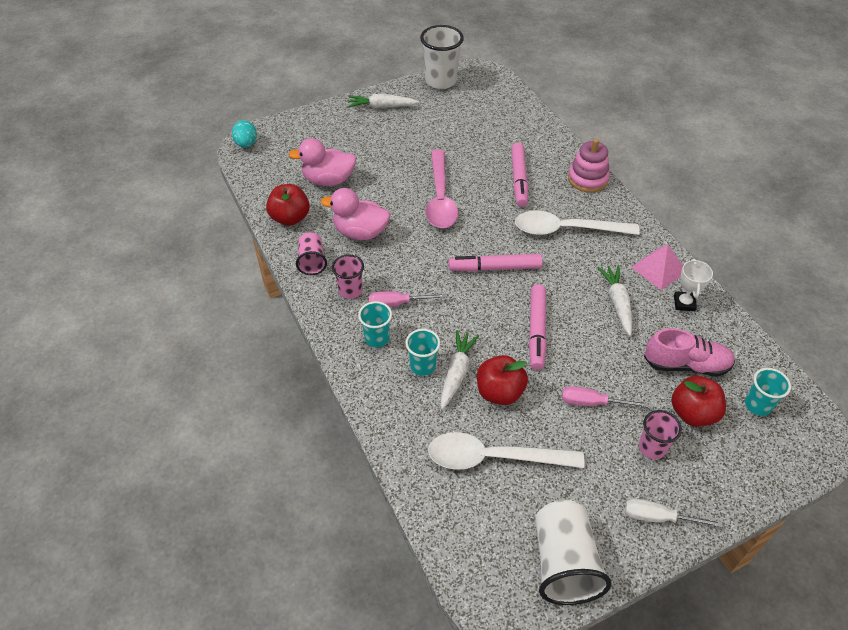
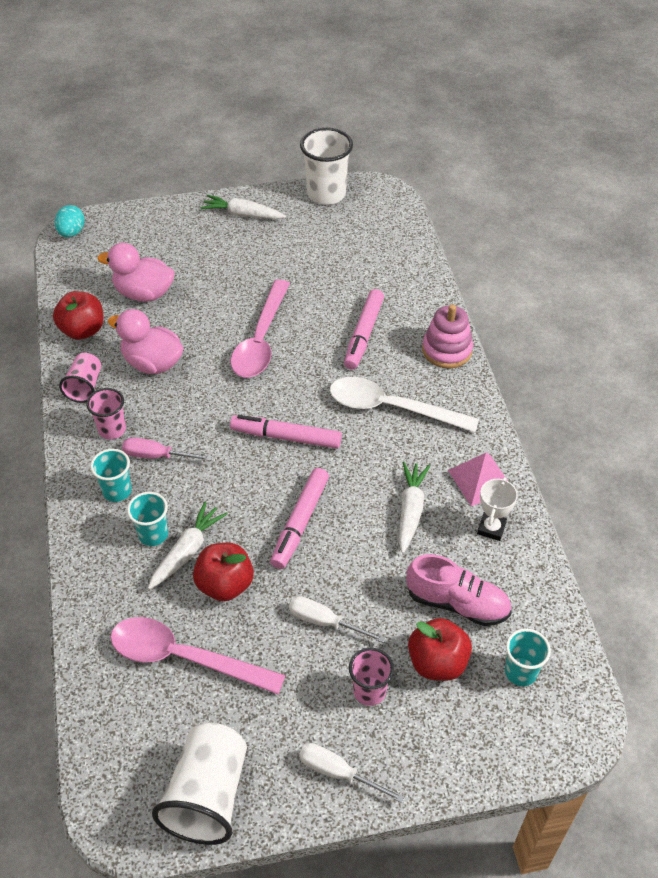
camera: 15 degrees right, 0 degrees up
(493, 457) = (184, 657): white spoon -> pink spoon
(592, 403) = (325, 622): pink screwdriver -> white screwdriver

